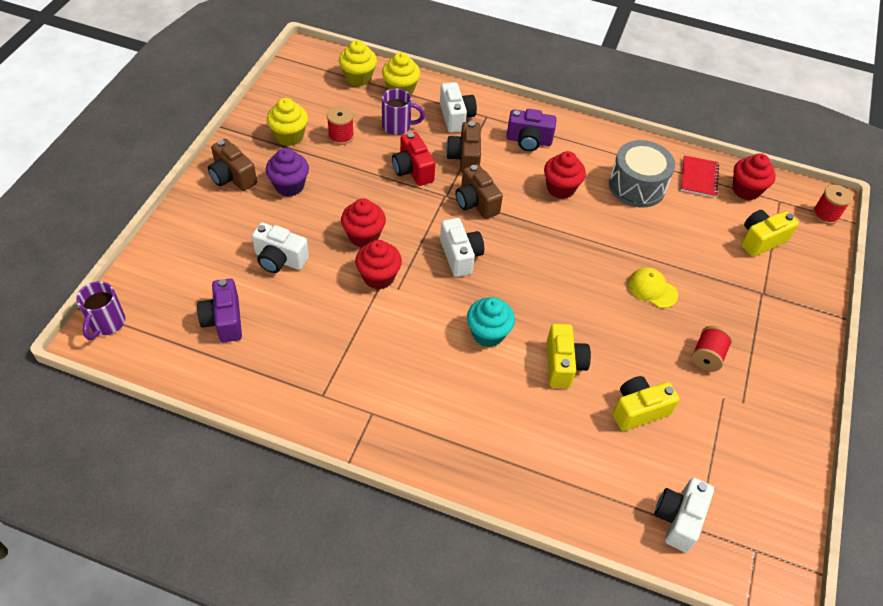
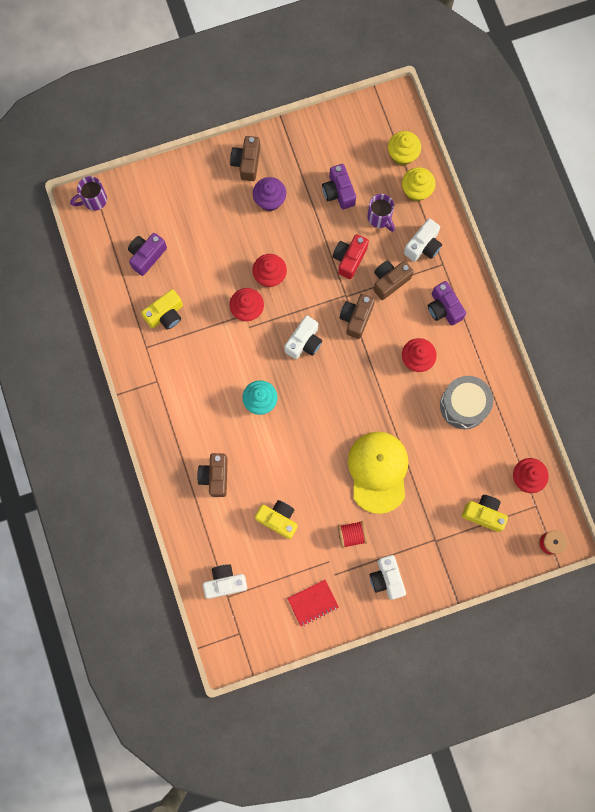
camera: 55 degrees right, 25 degrees up
(279, 259) = (211, 246): white camera -> white camera (386, 578)
(289, 136) = (310, 162): yellow cupcake -> none
(341, 136) = (338, 192): red spool -> purple camera
(537, 436) = (215, 476): none -> brown camera
(563, 364) = (274, 457): yellow camera -> yellow camera (165, 315)
(652, 289) = (378, 471): yellow cap -> yellow cap, size x2.05
(698, 178) = (510, 440): red notebook -> red notebook (313, 603)

